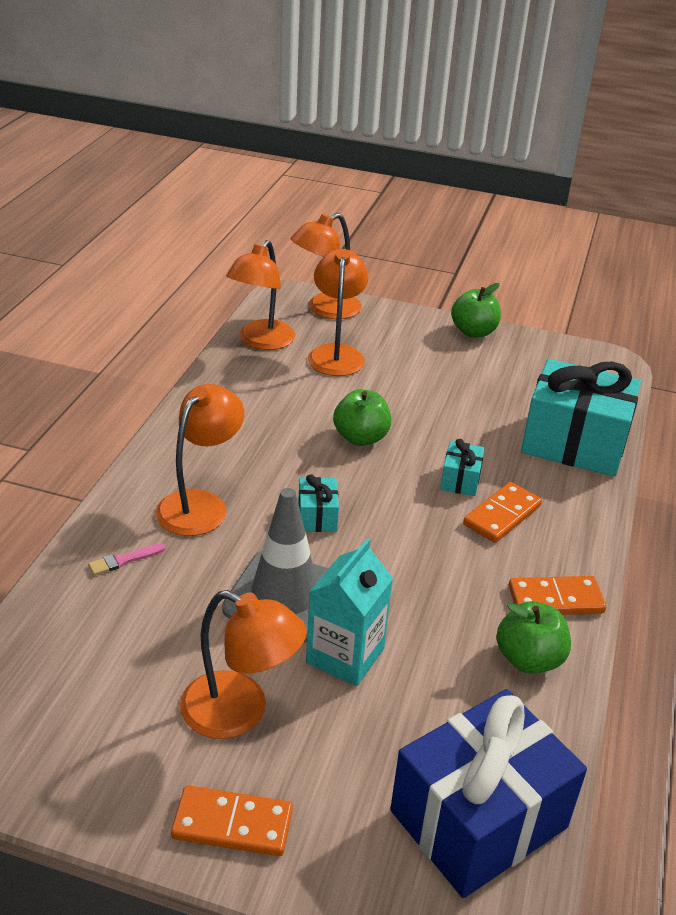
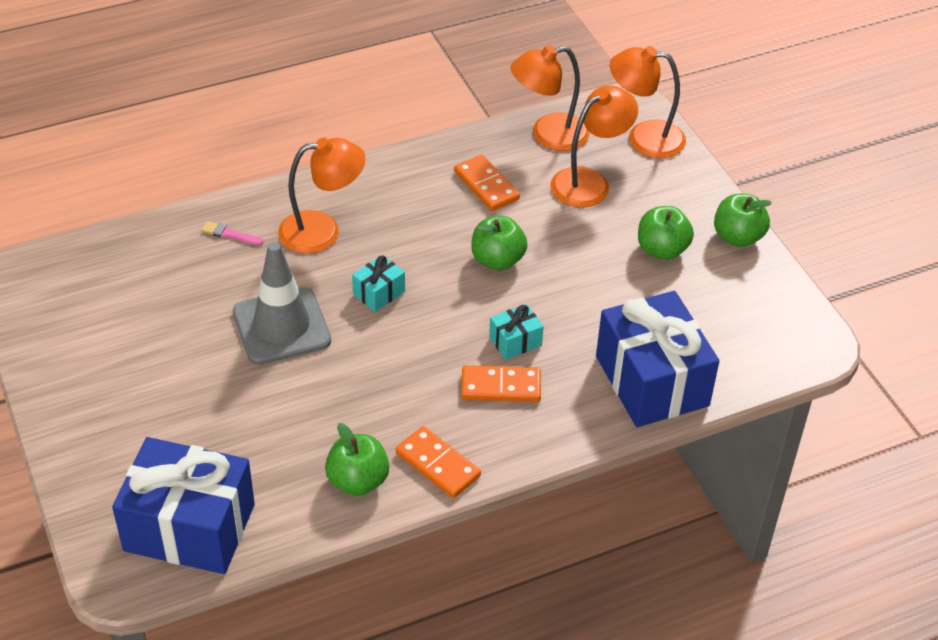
camera: 50 degrees right, 10 degrees up
(232, 824) = (79, 420): orange domino -> orange domino (486, 186)
(240, 712) = (162, 370): orange lamp -> none
(345, 655) = (260, 388): turquoise carton -> none
(446, 365) = (662, 250): none -> green apple
(574, 443) = (652, 381): turquoise gift -> blue gift

